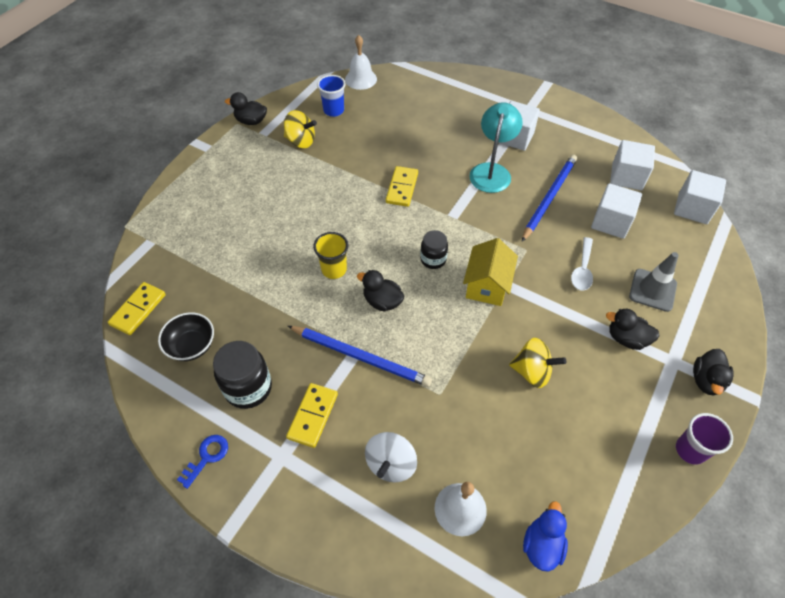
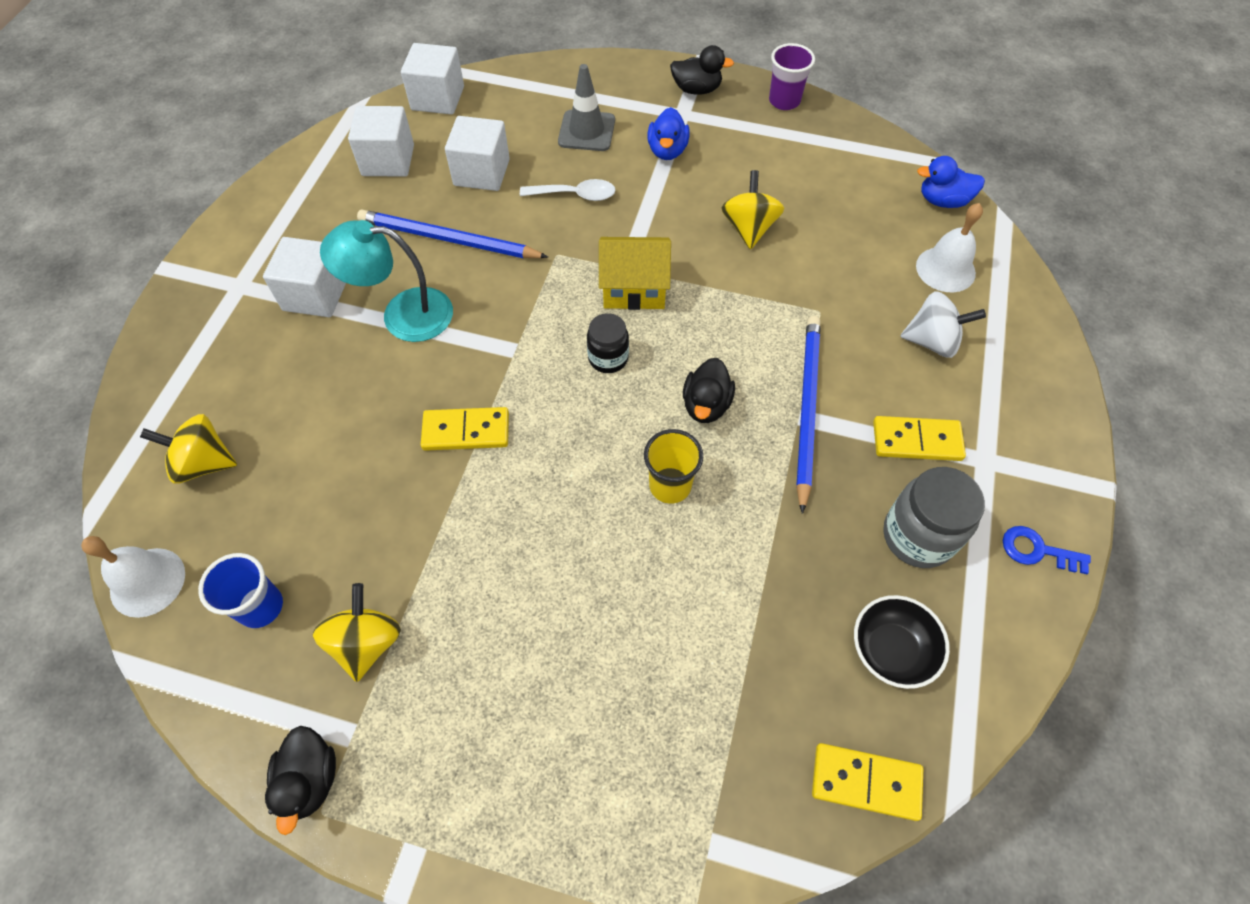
camera: 105 degrees left, 5 degrees up
(248, 388) = (918, 536): black jar -> grey jar
(416, 95) = (204, 463): none -> yellow spinning top
(626, 338) = (667, 150): black duck -> blue duck

